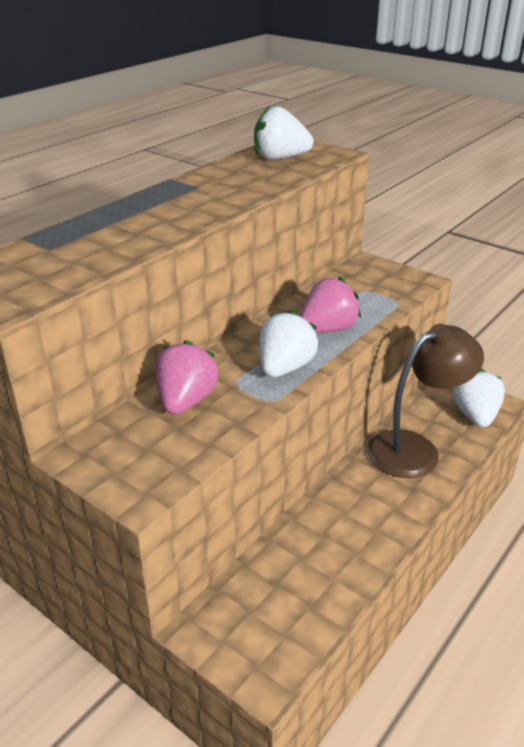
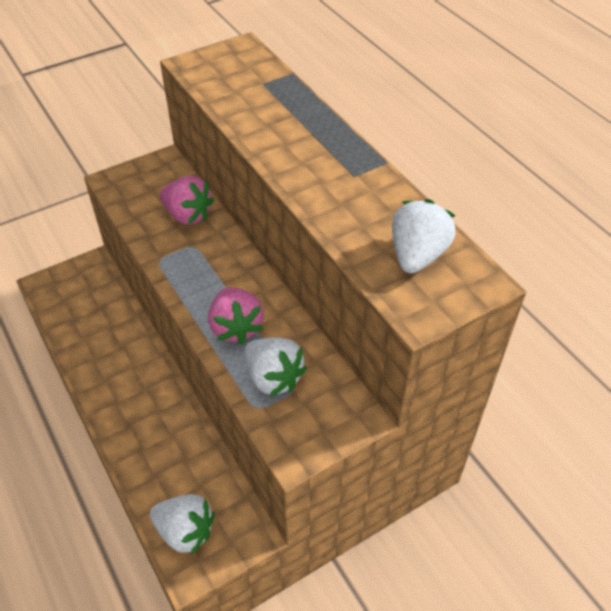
camera: 110 degrees right, 15 degrees up
(285, 368) = (195, 279): white strawberry -> white strawberry (273, 378)
(415, 449) = (170, 449): brown lamp -> none

